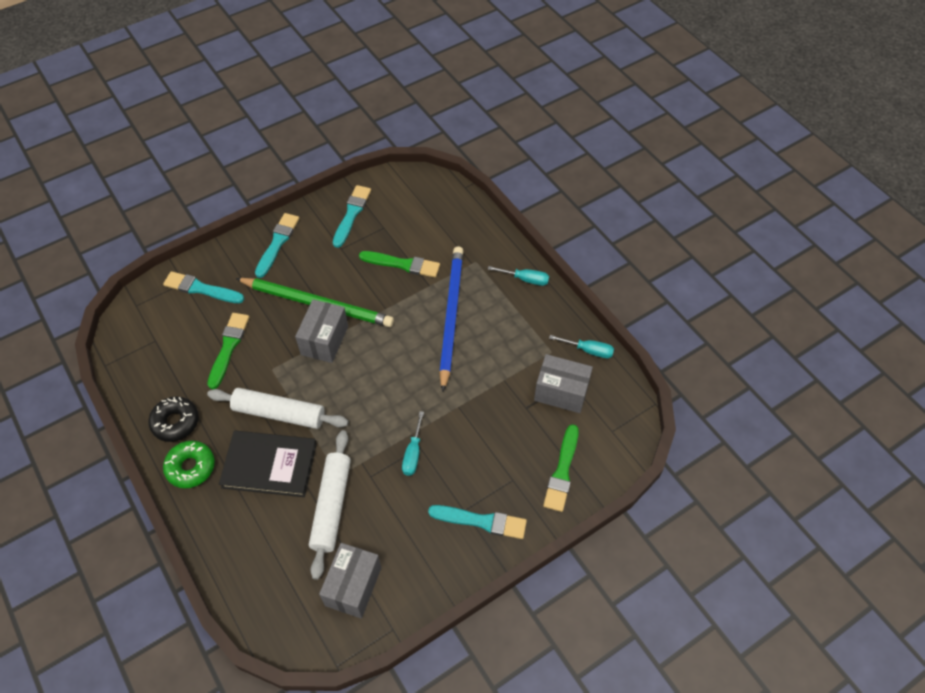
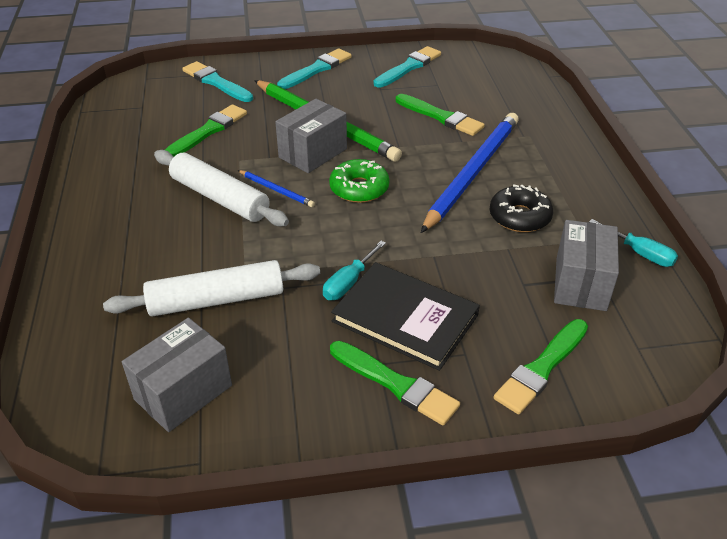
camera: 25 degrees right, 15 degrees down
(175, 422) = (108, 173): black donut -> black donut (519, 217)
(191, 467) = (92, 213): green donut -> green donut (359, 188)
(269, 465) = (175, 238): black book -> black book (405, 318)
(317, 389) = (276, 190): none -> blue pencil
(332, 506) = (216, 300): white rolling pin -> white rolling pin turned 45 degrees clockwise
(481, 521) = (395, 384): turquoise brush -> green brush
(525, 279) = (584, 166): turquoise screwdriver -> none
(561, 392) = (580, 283): grey box -> grey box turned 60 degrees clockwise

